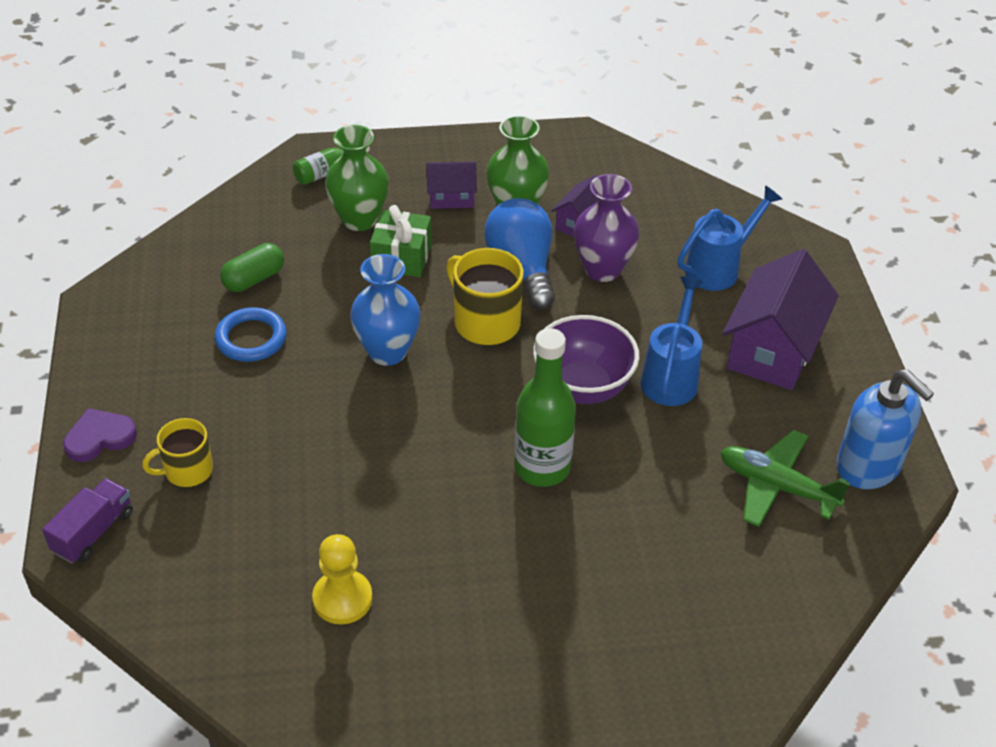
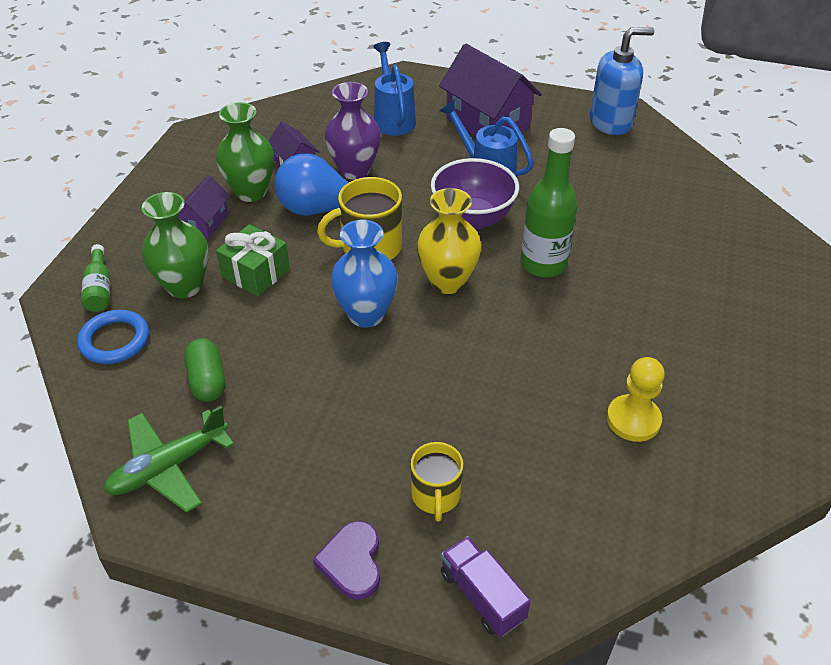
camera: 65 degrees left, 0 degrees up
(251, 338) = (288, 403): blue ring -> blue ring (115, 340)
(468, 397) = (447, 282): none -> yellow vase
(776, 486) = (611, 163): green plane -> green plane (168, 467)

